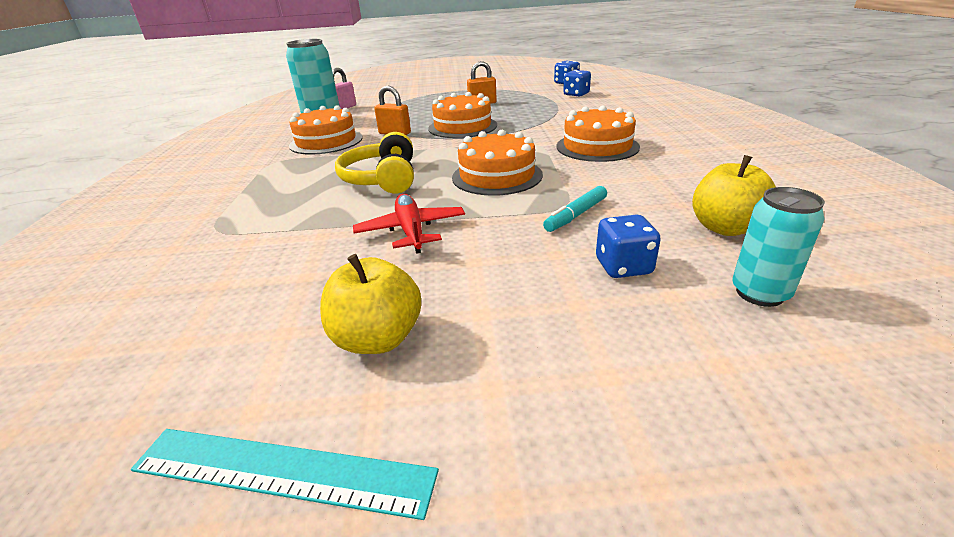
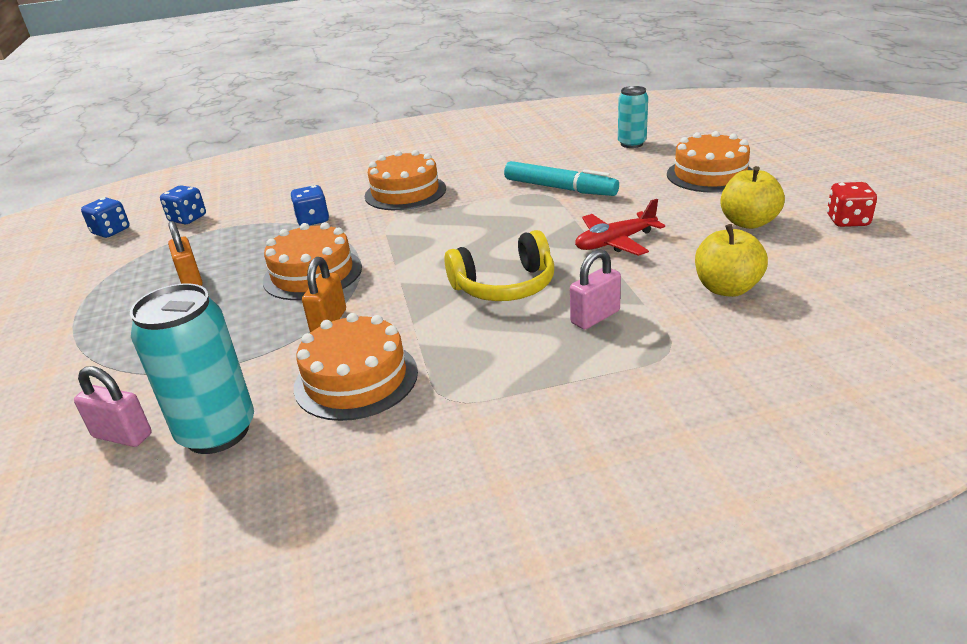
camera: 100 degrees left, 0 degrees up
(282, 470) = (847, 221): turquoise ruler -> red dice
(297, 207) = (595, 317): none -> pink padlock
(497, 176) = (487, 226): orange cake -> orange cake (710, 175)
(576, 215) = (560, 188): turquoise marker -> turquoise marker, size x1.64
(623, 267) = (624, 171): blue dice -> blue dice (313, 220)
(725, 228) = (561, 149): yellow apple -> yellow apple (727, 288)

